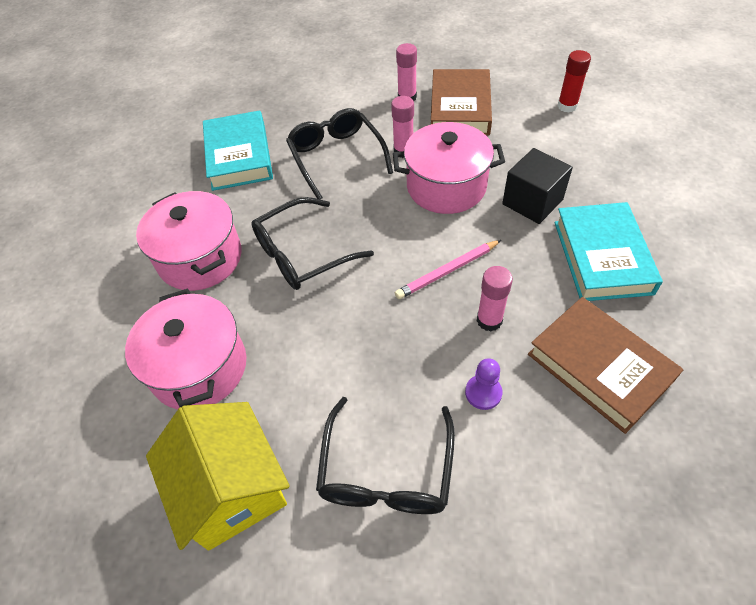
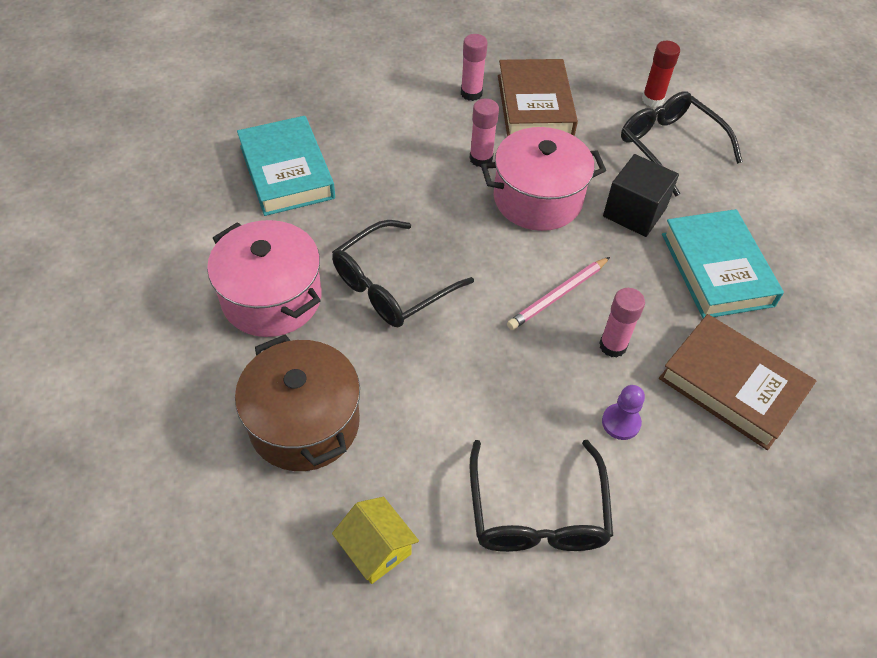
camera: 15 degrees left, 0 degrees up
(199, 367) = (304, 423): pink pot -> brown pot
(232, 489) = (376, 549): yellow house -> yellow house, size x0.55
(336, 157) = (405, 169): black glasses -> black glasses (670, 147)

